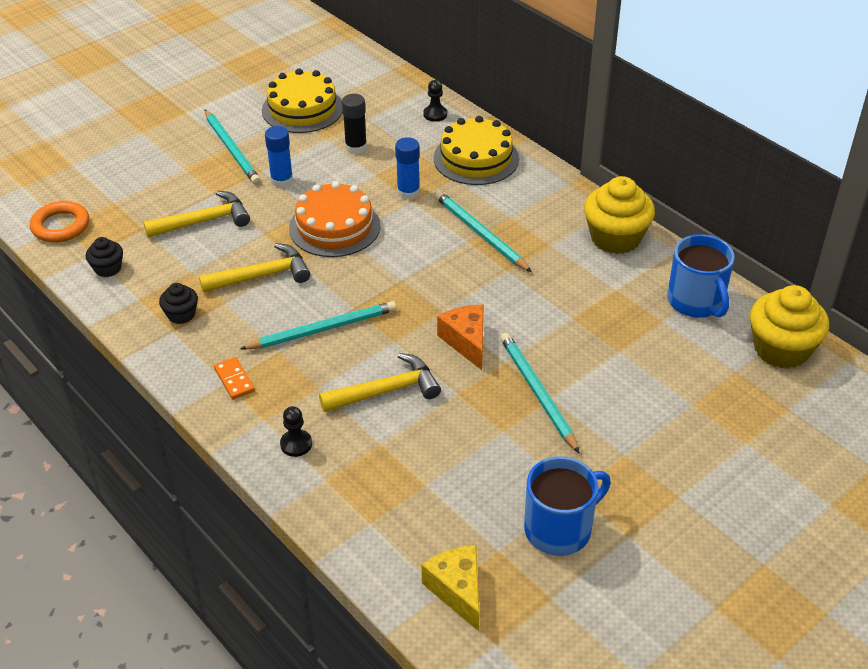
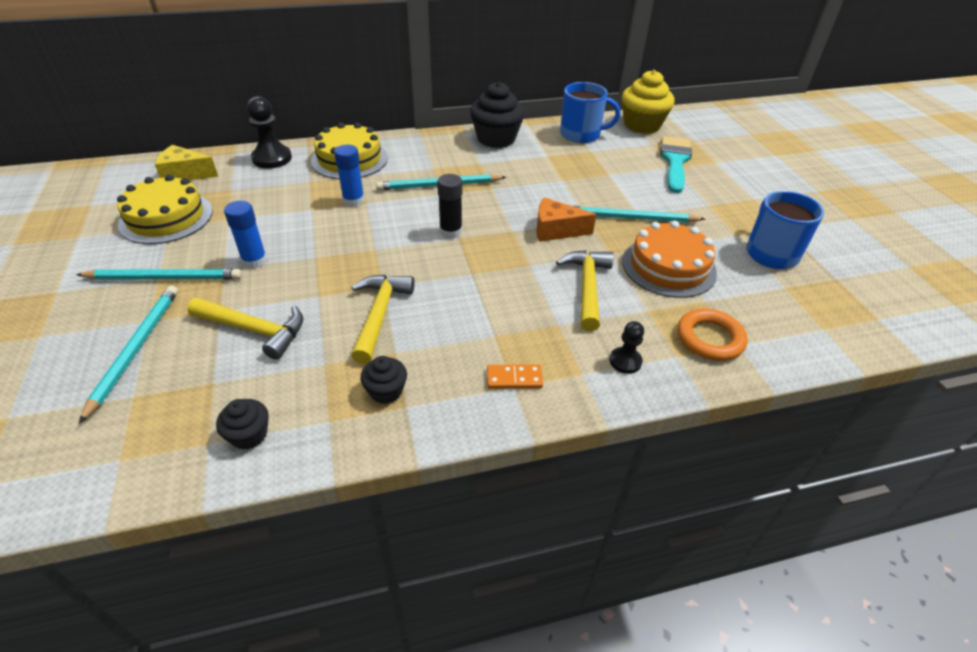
camera: 65 degrees left, 0 degrees up
(60, 226) = (117, 462): orange ring -> orange ring (710, 338)
(204, 221) = (255, 330): yellow hammer -> yellow hammer turned 105 degrees clockwise
(323, 329) = (485, 299): turquoise pencil -> turquoise pencil (136, 349)
(334, 227) = (355, 251): orange cake -> orange cake (668, 266)
(356, 147) = (262, 207): black glue stick -> black glue stick (451, 231)
(435, 114) = (272, 158): black pawn -> black pawn, size x1.72
(457, 590) = (823, 320): yellow cheese -> yellow cheese (185, 174)
(615, 238) = (496, 139): yellow cupcake -> black cupcake
(708, 402) = (675, 161): none -> turquoise brush

